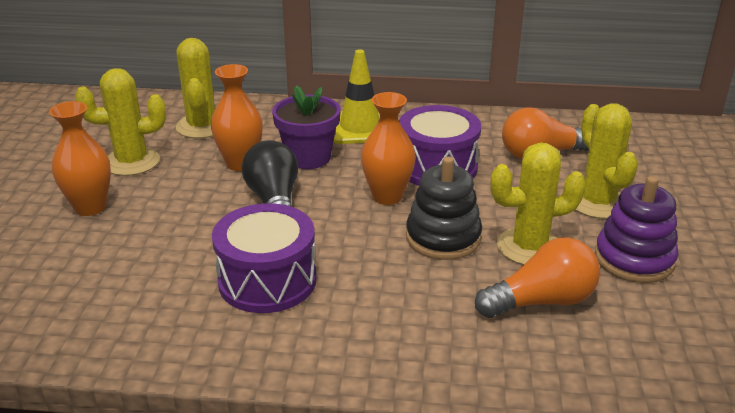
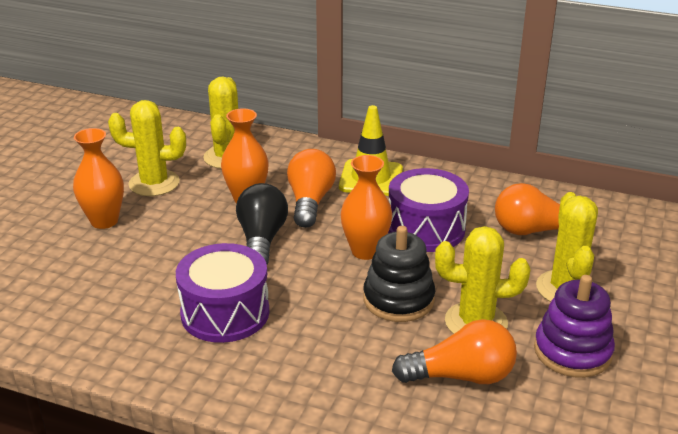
camera: 15 degrees right, 0 degrees up
(308, 158) = (310, 202): purple flower pot -> orange light bulb

